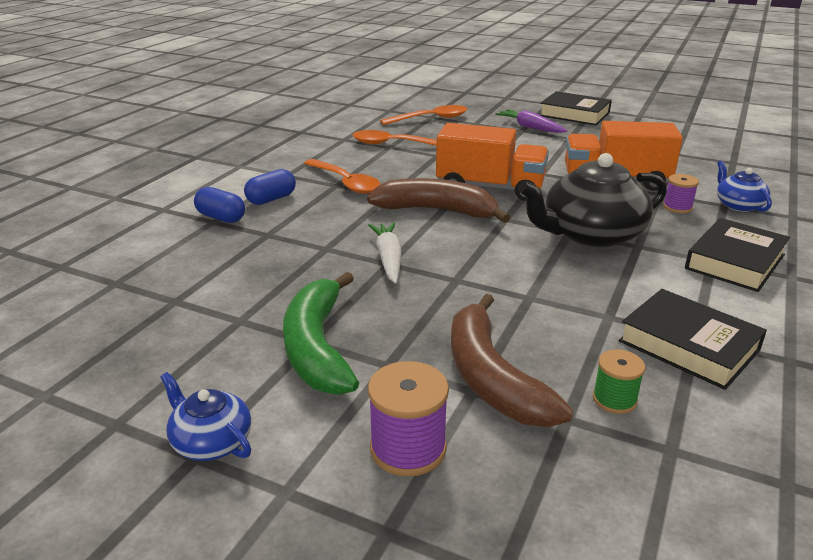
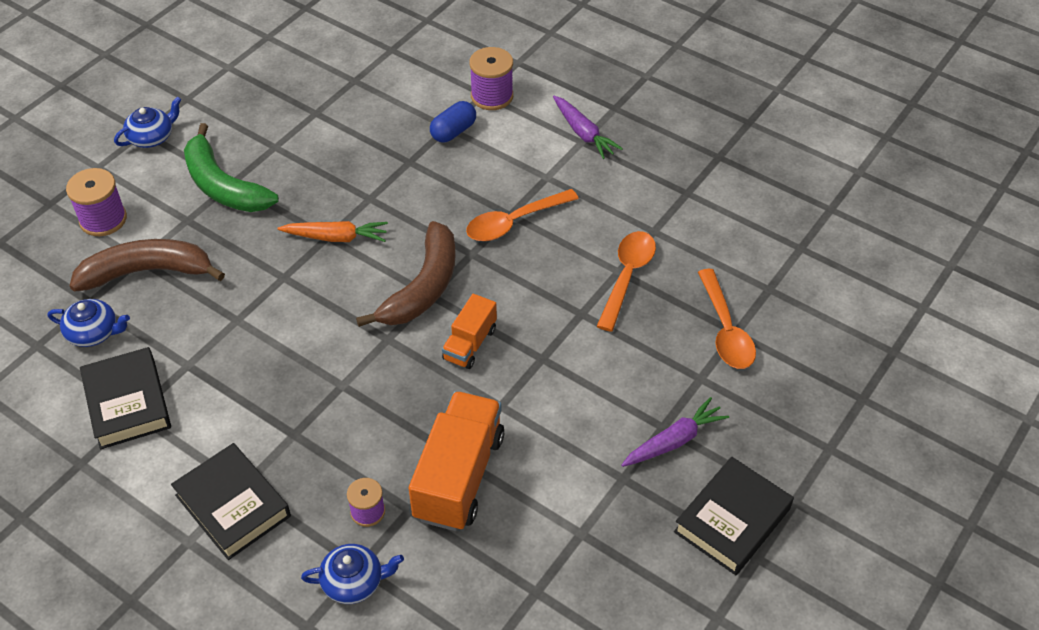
camera: 100 degrees right, 20 degrees up
(167, 205) = (492, 96): none -> purple spool
(229, 165) = (583, 133): none -> purple carrot
(271, 199) = (486, 165): blue capsule -> none
(318, 347) = (223, 186): green banana -> green banana turned 135 degrees counterclockwise
(388, 258) = (336, 237): white carrot -> orange carrot
(490, 188) = (470, 344): orange truck -> orange truck, size x0.56
(591, 235) = (330, 401): black teapot -> none
(614, 399) = (94, 333): green spool -> blue teapot
(688, 345) = (127, 403): black book -> black book turned 75 degrees counterclockwise

